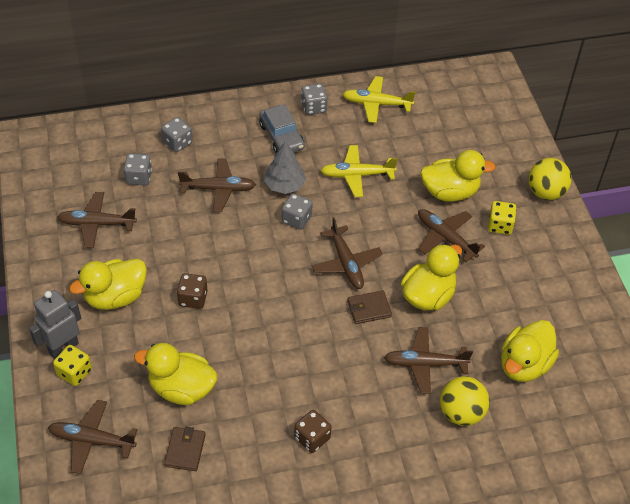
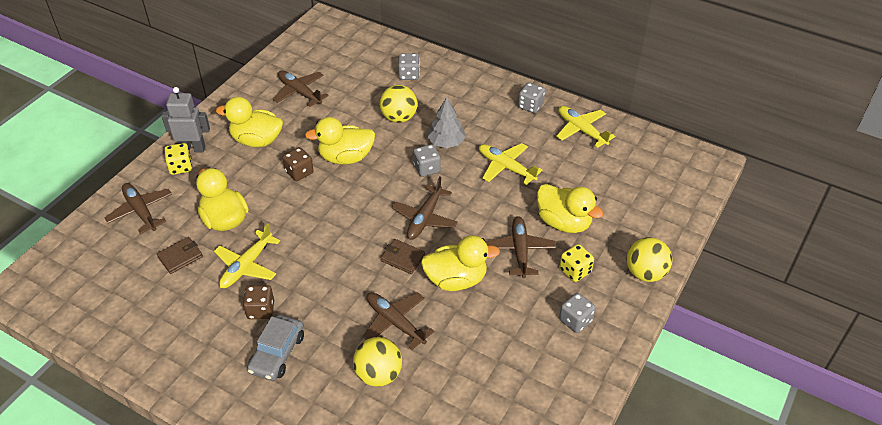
camera: 45 degrees right, 5 degrees down
(139, 177) = (358, 81): grey dice -> grey dice (575, 320)
(218, 189) = (399, 118): brown plane -> yellow ball
(253, 412) = (247, 266): none -> yellow plane
(281, 136) = (483, 111): grey car -> grey car (277, 353)
(524, 365) = (468, 379): yellow duck -> yellow duck (346, 157)

